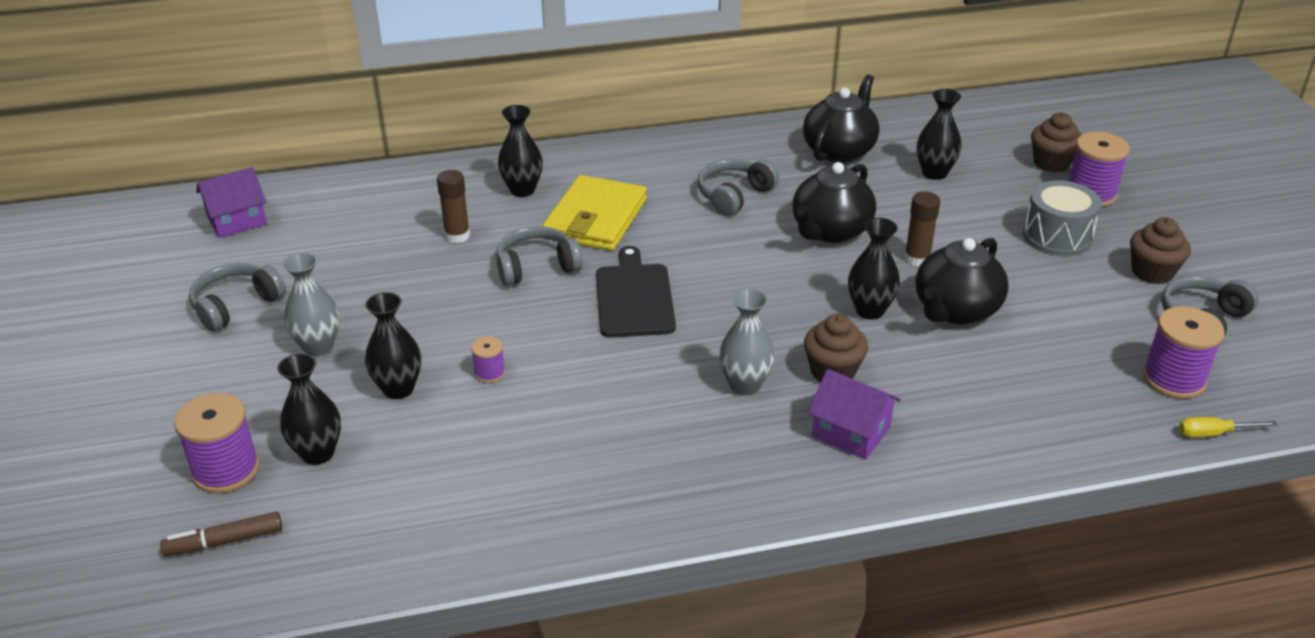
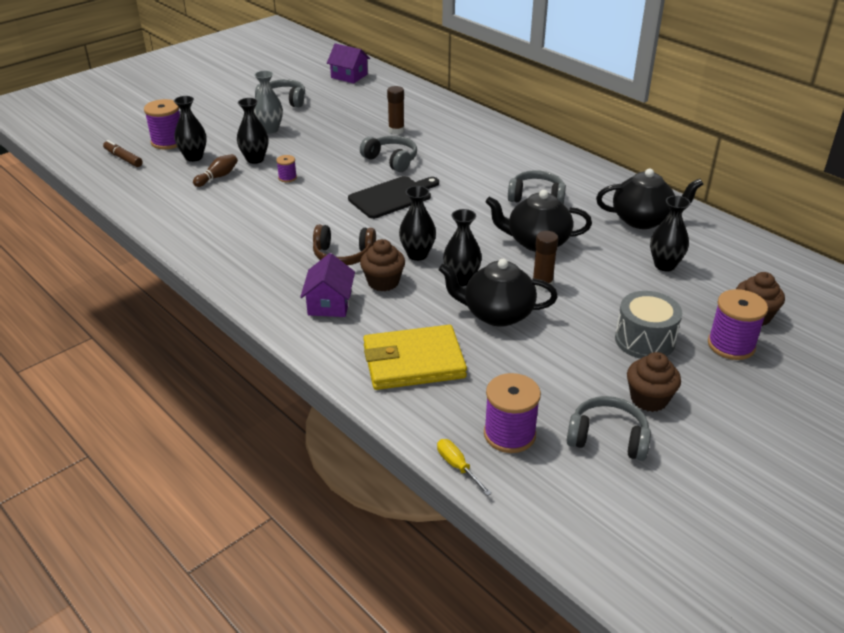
camera: 60 degrees right, 0 degrees up
(413, 443) = (218, 177): none -> brown bowling pin
(522, 190) = (460, 132): black vase -> black vase (417, 254)
(595, 219) = (457, 162): yellow wallet -> yellow wallet (413, 362)
(745, 385) = (343, 255): grey vase -> brown headphones

